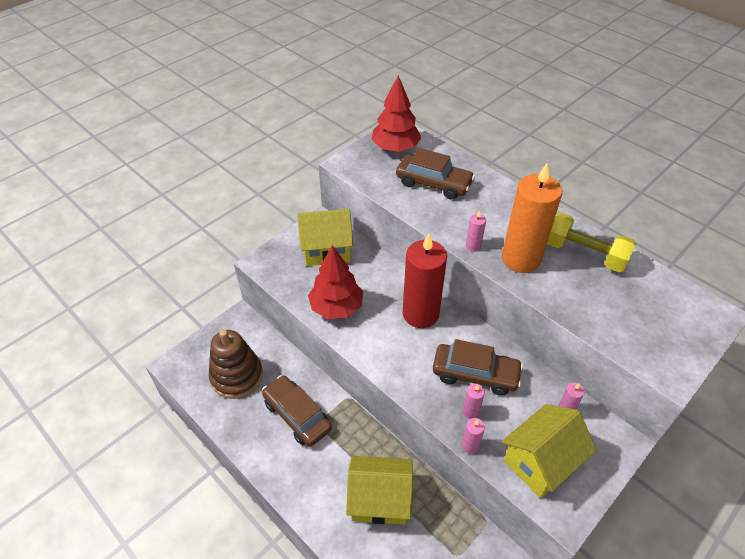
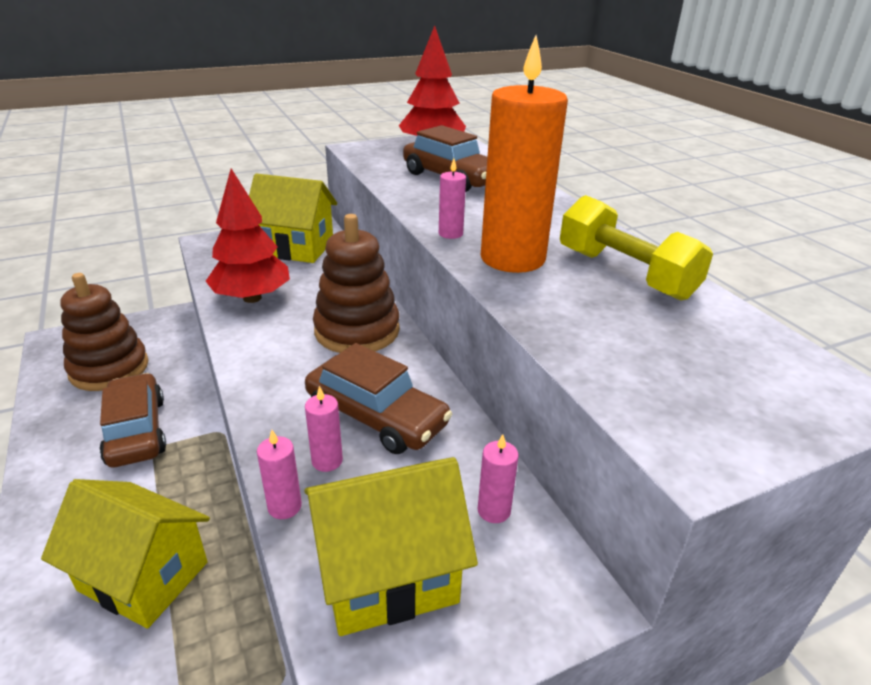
camera: 20 degrees right, 15 degrees down
(420, 314) = (357, 331): red candle -> brown stacking toy

